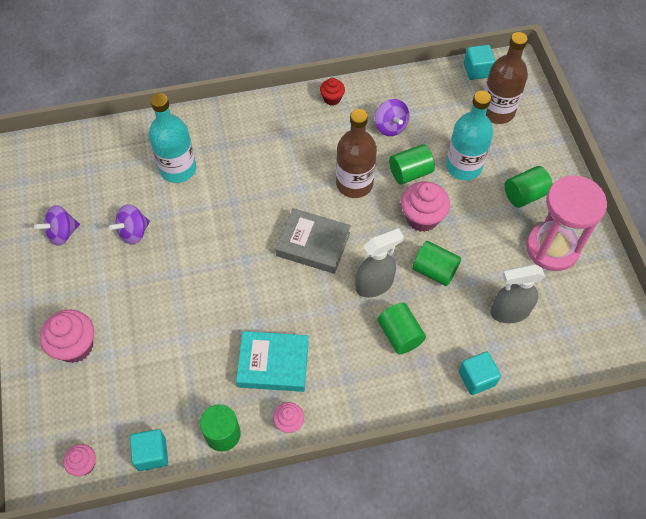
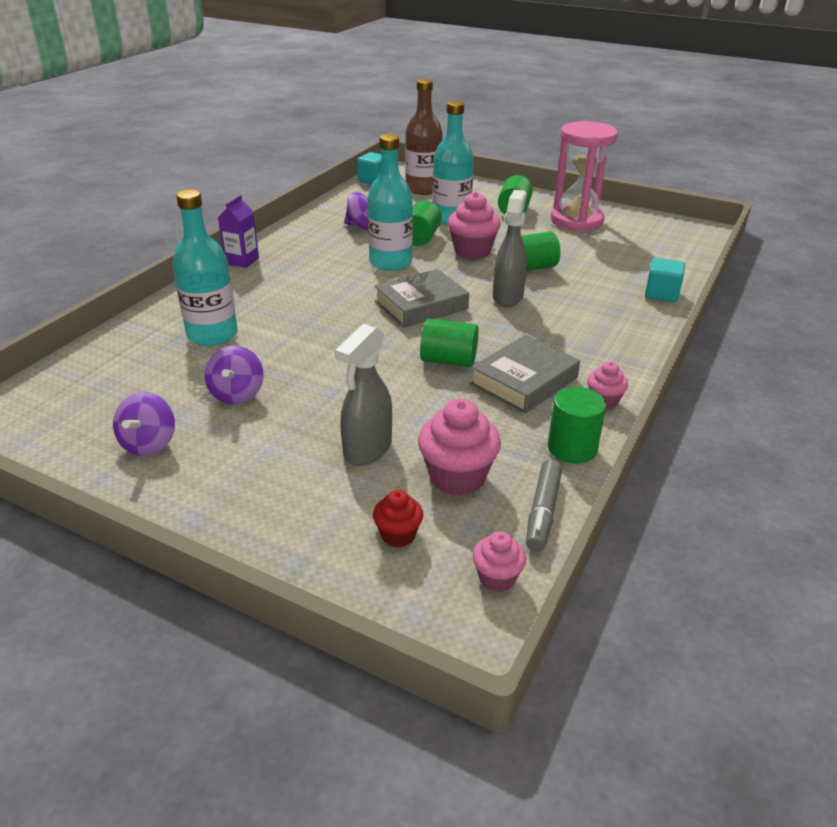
camera: 50 degrees left, 25 degrees down
(75, 346) = (318, 506): pink cupcake -> pink cupcake (457, 477)
(152, 454) = (543, 512): turquoise cube -> grey marker
(273, 364) = (524, 381): turquoise book -> grey book
(274, 105) = (242, 261): none -> purple carton
(332, 99) = (288, 236): red cupcake -> red cupcake (398, 535)
(354, 184) = (390, 262): brown bottle -> turquoise bottle
(400, 335) = (575, 307): green cylinder -> green cylinder (448, 360)
(509, 312) = (613, 257): grey spray bottle -> grey spray bottle (367, 450)

